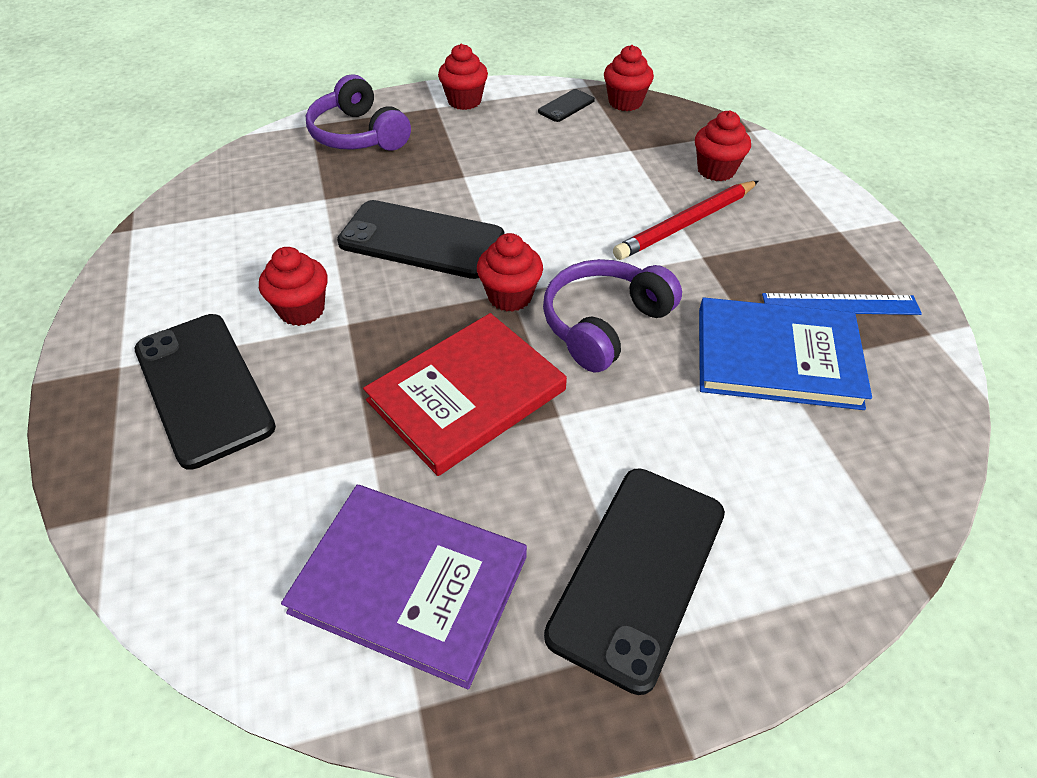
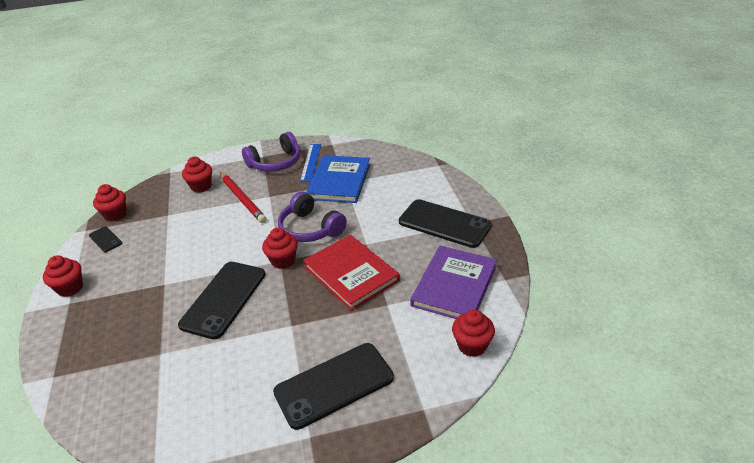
camera: 85 degrees left, 10 degrees down
(302, 310) = (275, 348): red cupcake -> red cupcake (472, 345)
(358, 135) = (85, 344): purple headphones -> purple headphones (276, 162)

